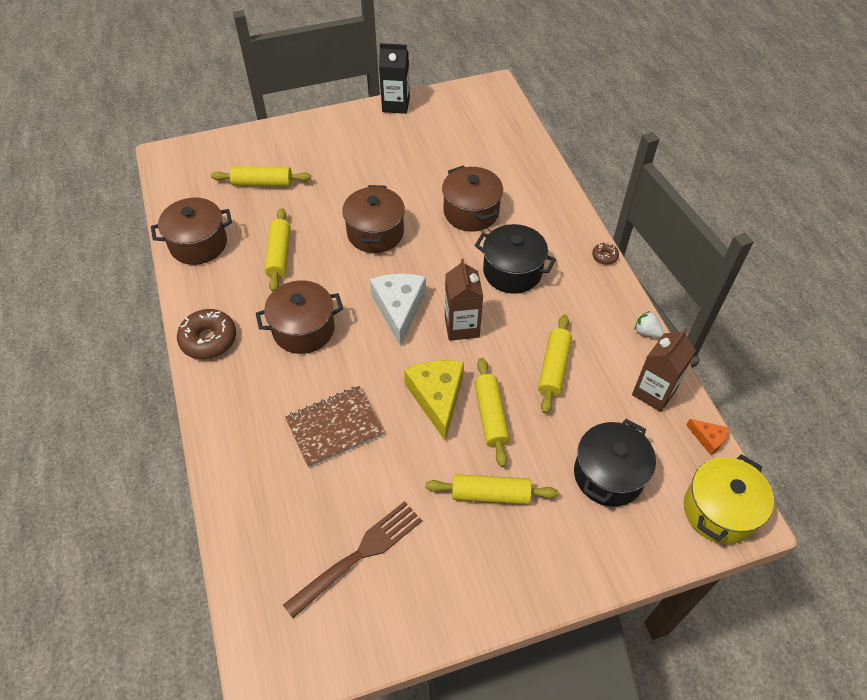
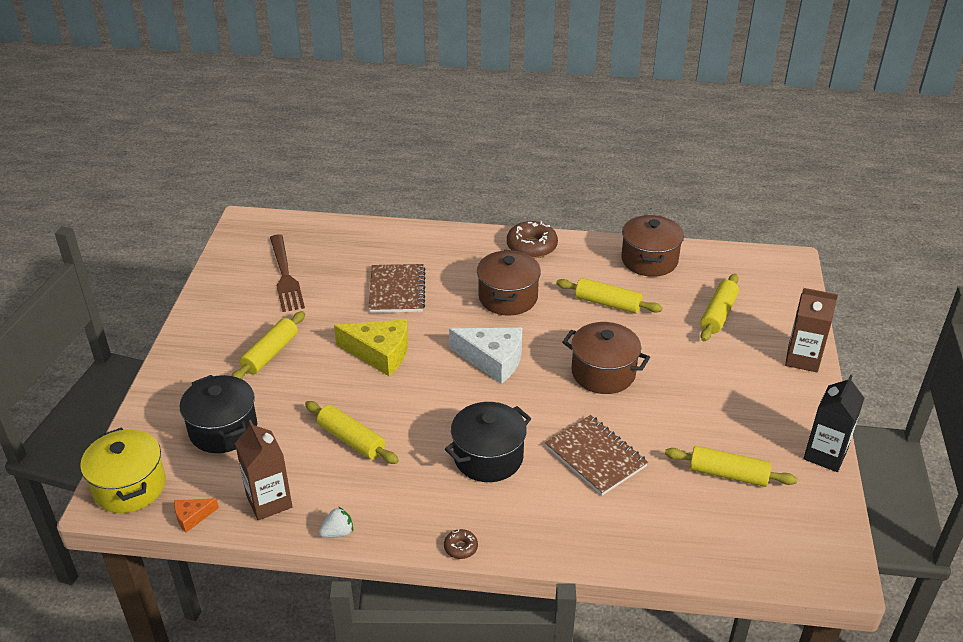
camera: 115 degrees right, 15 degrees down
(462, 326) = (443, 394): brown carton -> brown carton (802, 359)
(471, 212) = (595, 457): brown pot -> brown notebook
(490, 416) = (337, 379): yellow rolling pin -> yellow rolling pin (728, 474)

